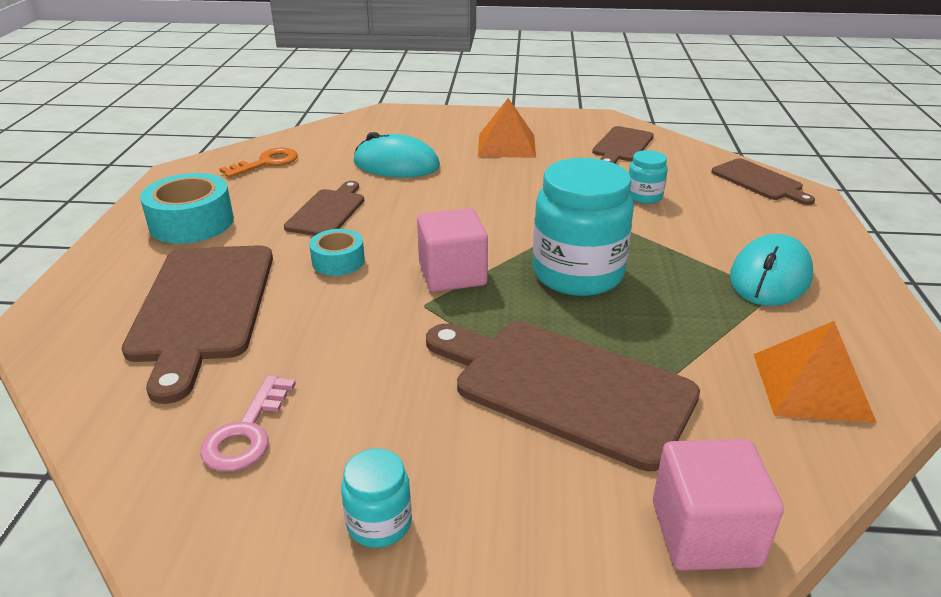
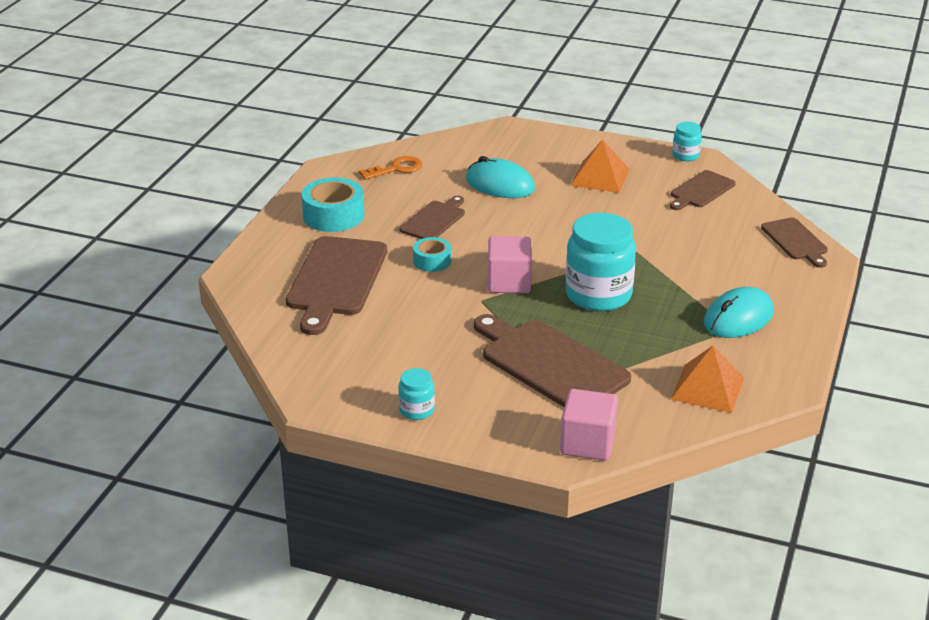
camera: 15 degrees right, 0 degrees up
(246, 432) = (354, 357): pink key -> none
(644, 196) = (688, 241): turquoise jar -> turquoise jar (685, 155)

